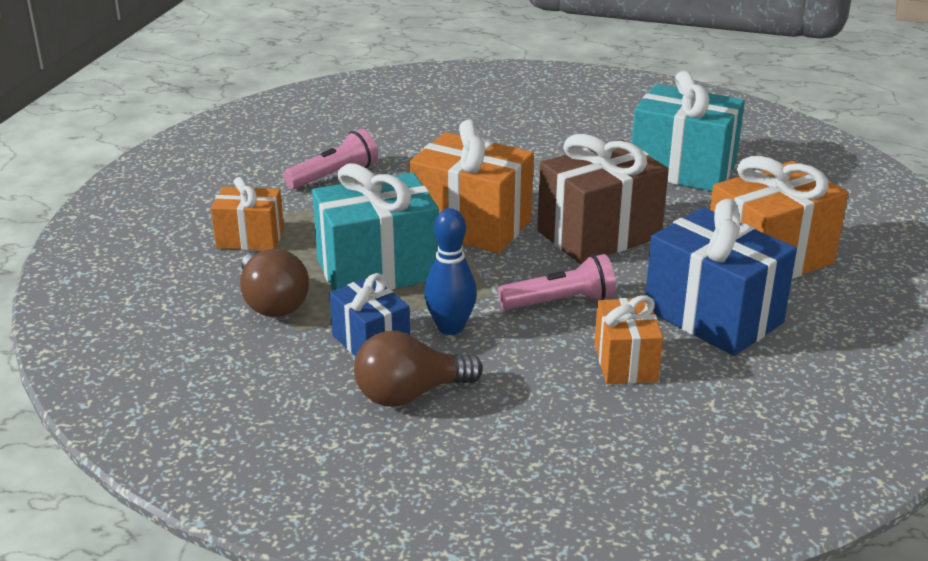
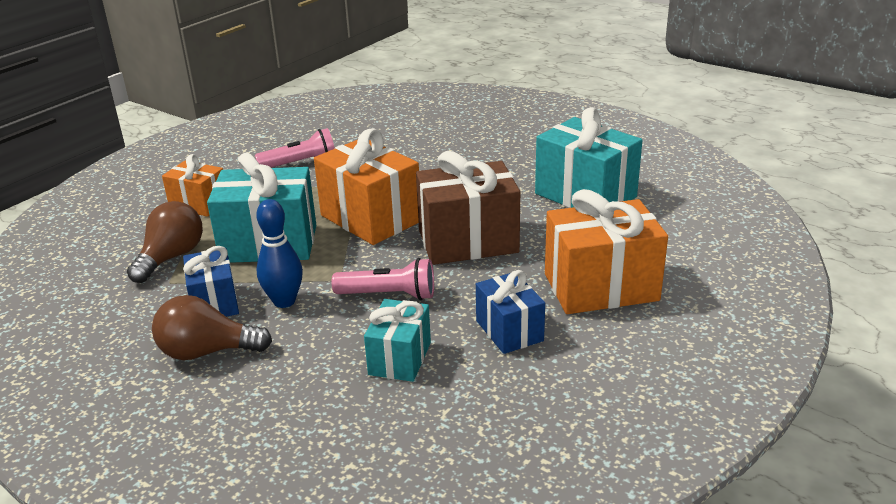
camera: 20 degrees right, 0 degrees up
(272, 303) = (171, 257): brown light bulb -> brown light bulb turned 150 degrees counterclockwise
(625, 362) = (400, 358): orange gift -> turquoise gift
(713, 316) = (509, 331): blue gift -> blue gift, size x0.59

